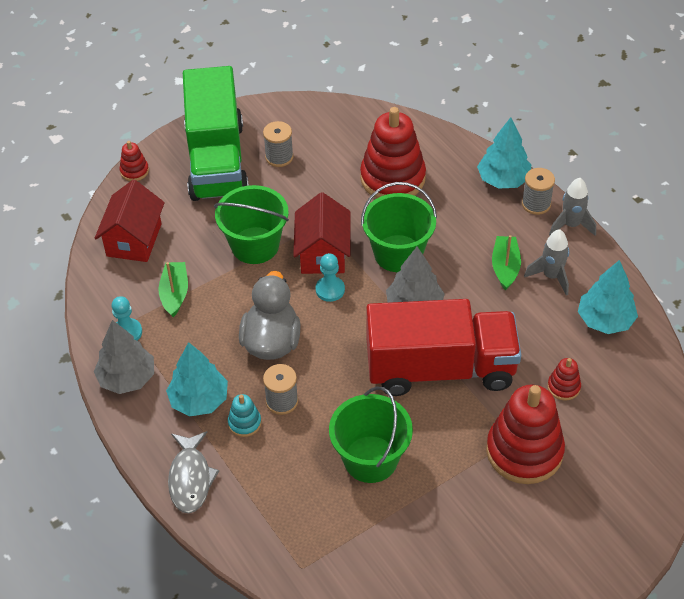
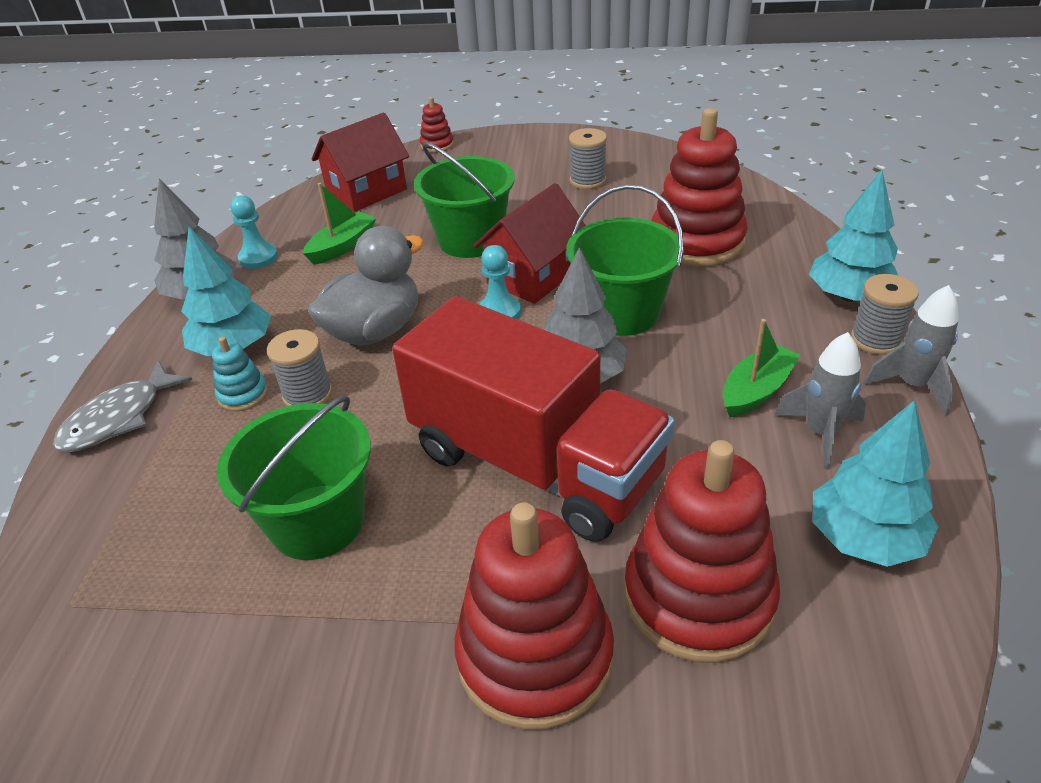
camera: 40 degrees right, 10 degrees down
(216, 160) = (521, 162): green truck -> none
(563, 387) = (698, 597): red stacking toy -> red stacking toy, size x2.25

